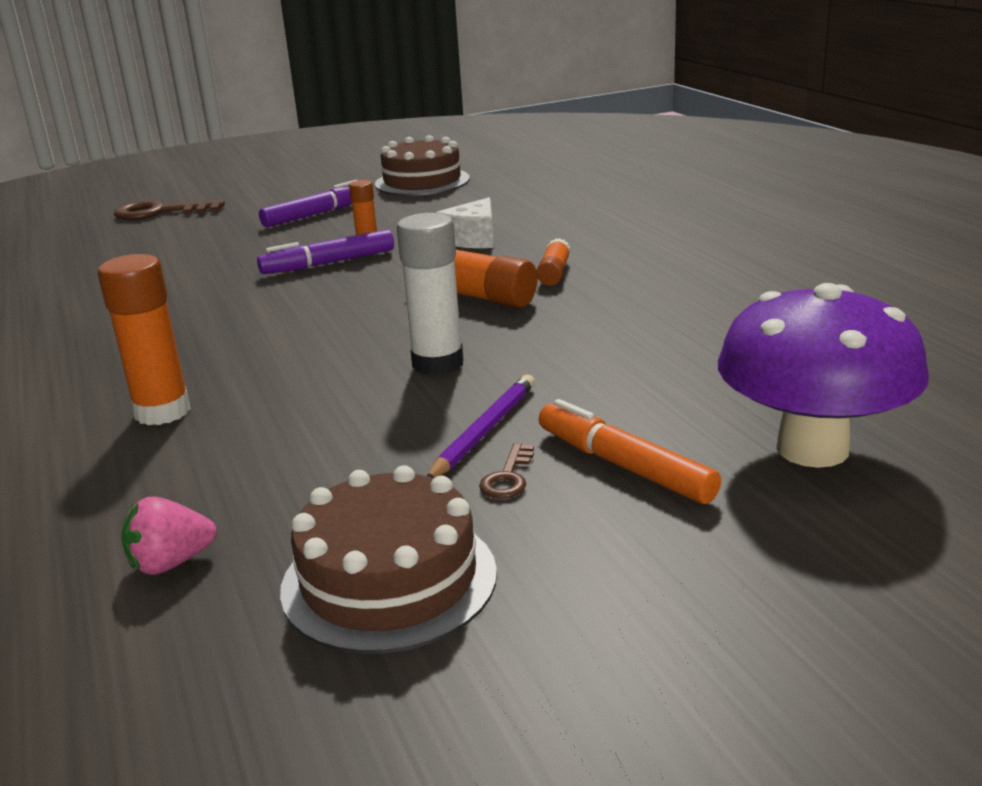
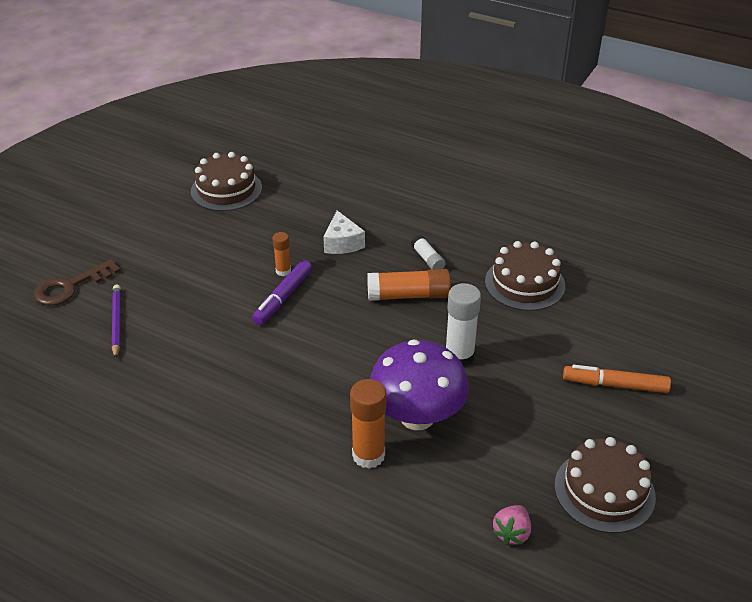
camera: 40 degrees left, 15 degrees up
(316, 214) = (201, 250): purple marker -> none
(484, 431) = (537, 392): purple pencil -> purple pencil (116, 322)
(508, 477) = (580, 414): brown key -> none
(554, 273) = (427, 259): orange glue stick -> white glue stick
(655, 324) = (524, 283): none -> brown cake
(812, 449) = (669, 341): purple mushroom -> purple mushroom (417, 416)

